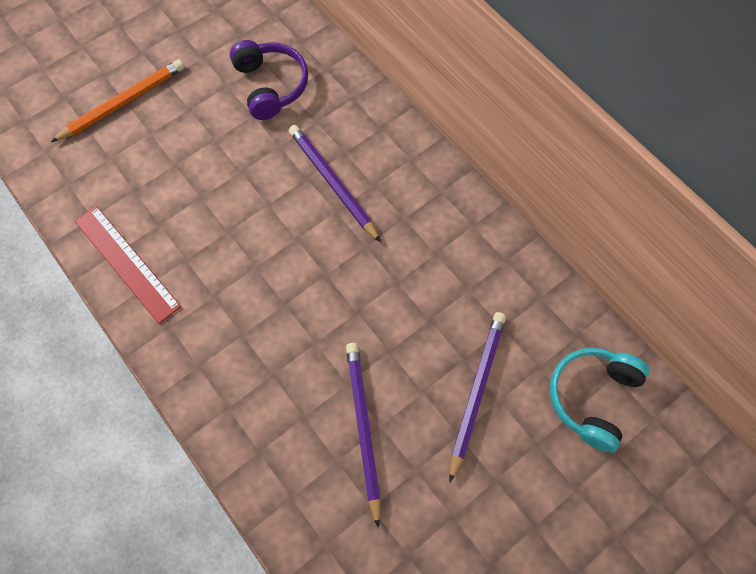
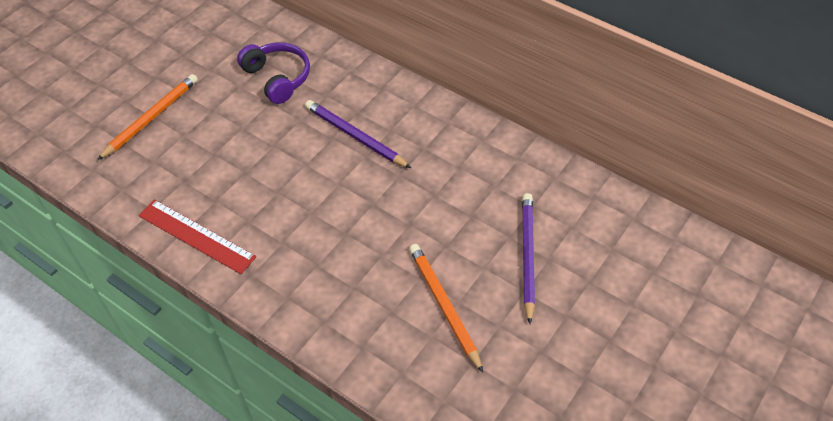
camera: 15 degrees left, 15 degrees down
(363, 428) = (444, 306): purple pencil -> orange pencil
(591, 397) = (620, 237): turquoise headphones -> none

